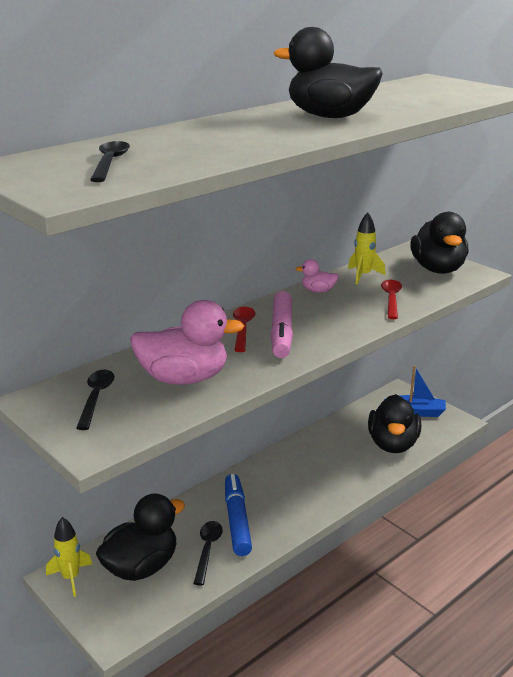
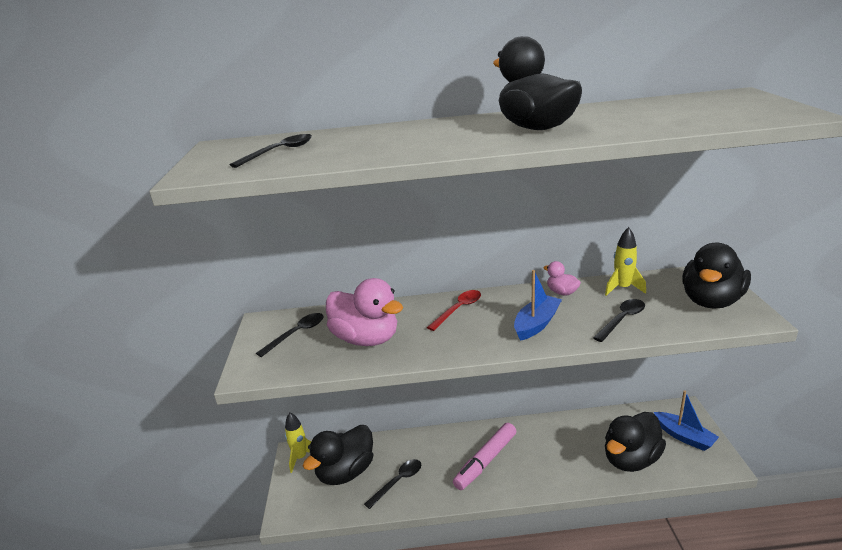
camera: 40 degrees right, 0 degrees up
(141, 567) = (346, 472): black duck -> black duck turned 135 degrees clockwise
(237, 520) = (439, 468): blue marker -> none
(281, 332) = (484, 323): pink marker -> pink marker (486, 461)
(328, 320) = (536, 324): none -> blue boat
(391, 299) = (622, 320): red spoon -> black spoon

